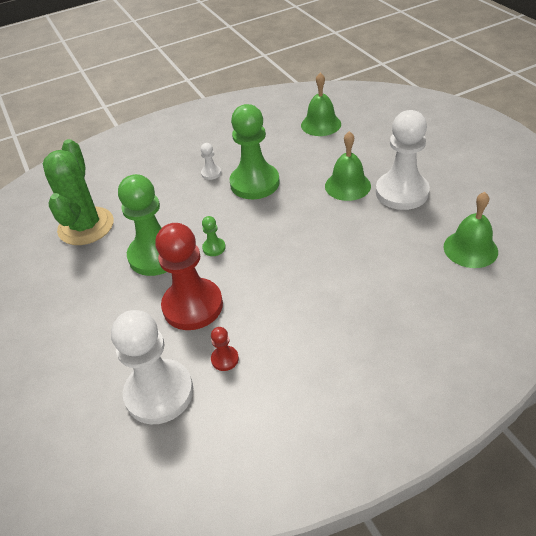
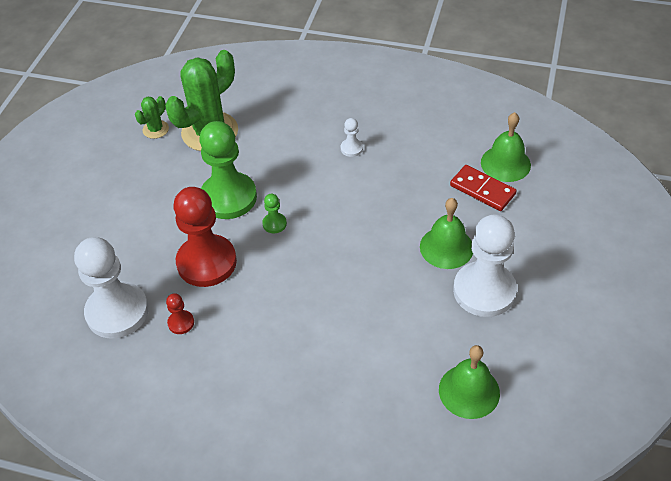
camera: 40 degrees right, 5 degrees up
(34, 252) = (155, 129): none -> green cactus
(254, 183) = (374, 185): green pawn -> none
(326, 145) = (482, 190): none -> red domino

